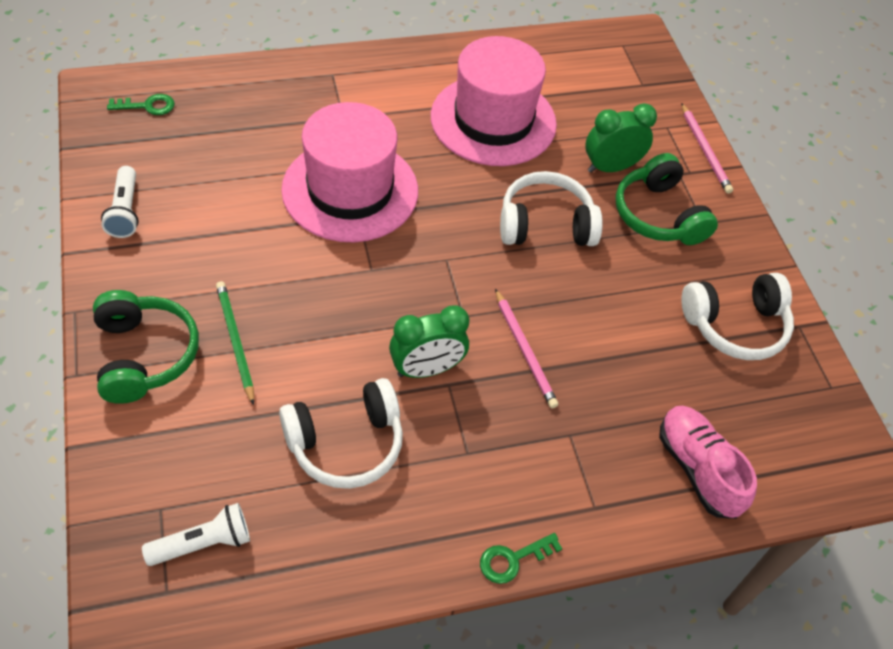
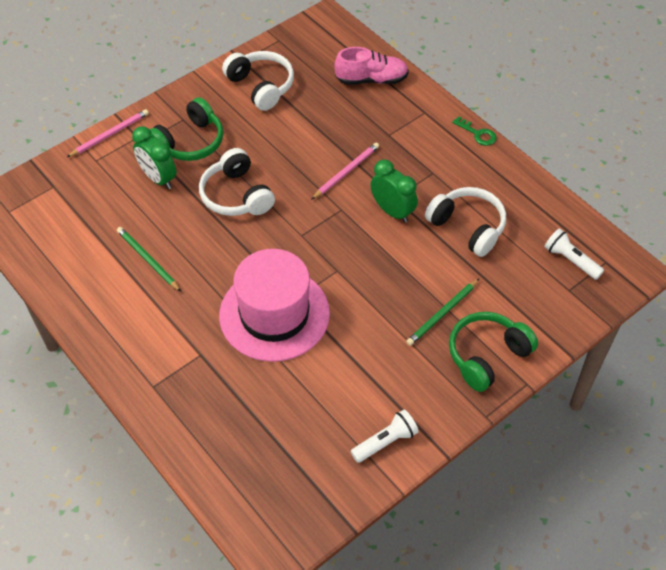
camera: 110 degrees left, 0 degrees up
(147, 106) = (270, 498): green key -> none
(493, 120) = (148, 260): pink hat -> green pencil
(698, 469) = (371, 80): pink shoe -> pink shoe turned 135 degrees counterclockwise

